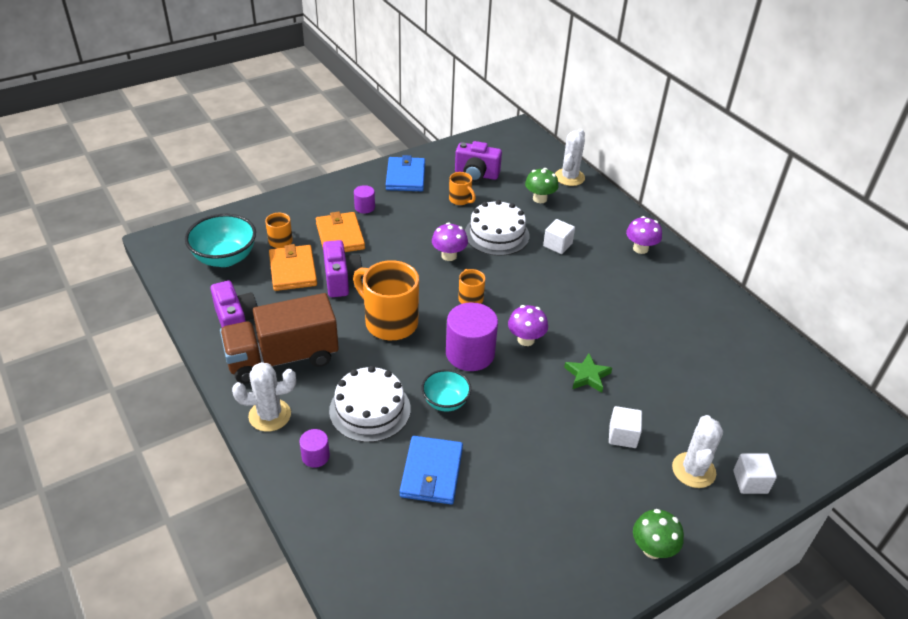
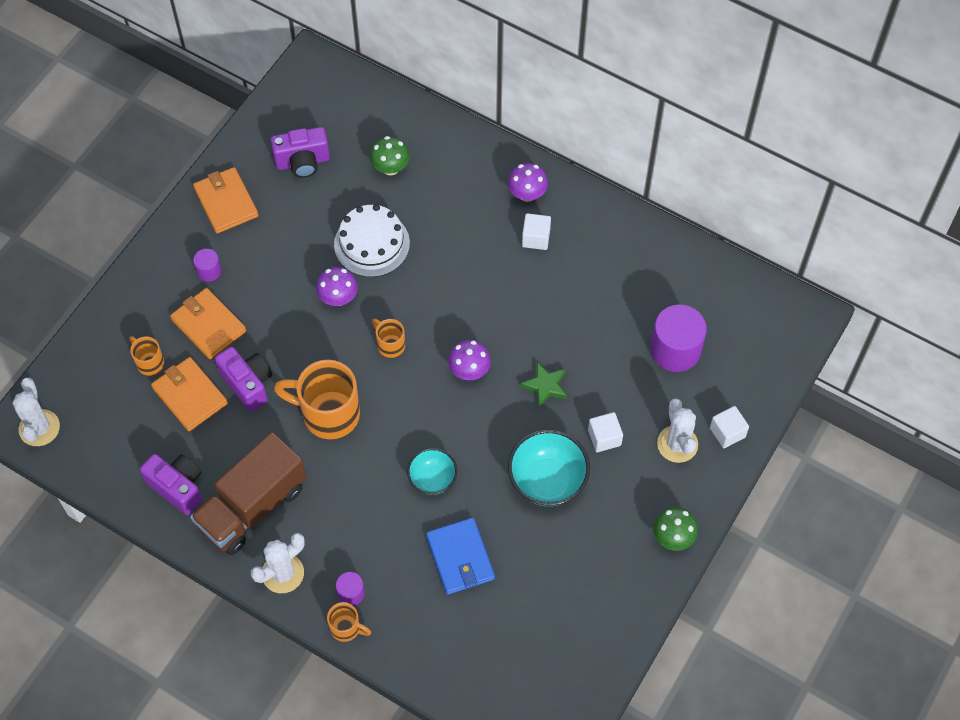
camera: 25 degrees left, 20 degrees up
(225, 258) = (107, 414): turquoise bowl -> turquoise bowl (547, 480)
(370, 409) = (369, 521): white cake -> none
(405, 177) = (226, 202): blue wallet -> orange wallet
(460, 200) = (306, 210): orange mug -> orange mug (346, 628)
(470, 353) = (425, 413): purple cylinder -> purple cylinder (675, 349)
(557, 245) = (441, 229): white cube -> white cube (536, 238)
(569, 177) = (406, 118): white cactus -> white cactus (39, 428)

